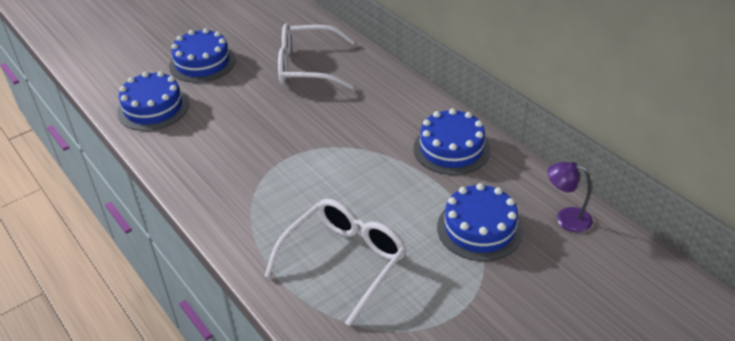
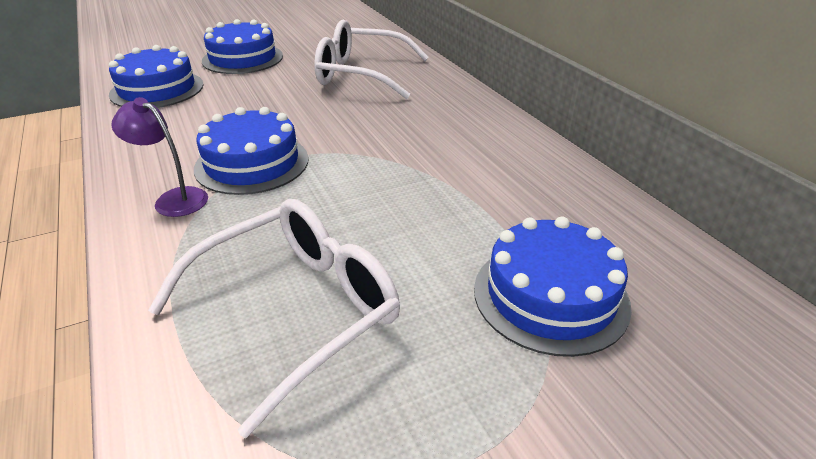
camera: 10 degrees right, 5 degrees down
(451, 149) = (525, 177): blue cake -> blue cake (252, 163)
(566, 218) = (715, 304): purple lamp -> purple lamp (173, 199)

